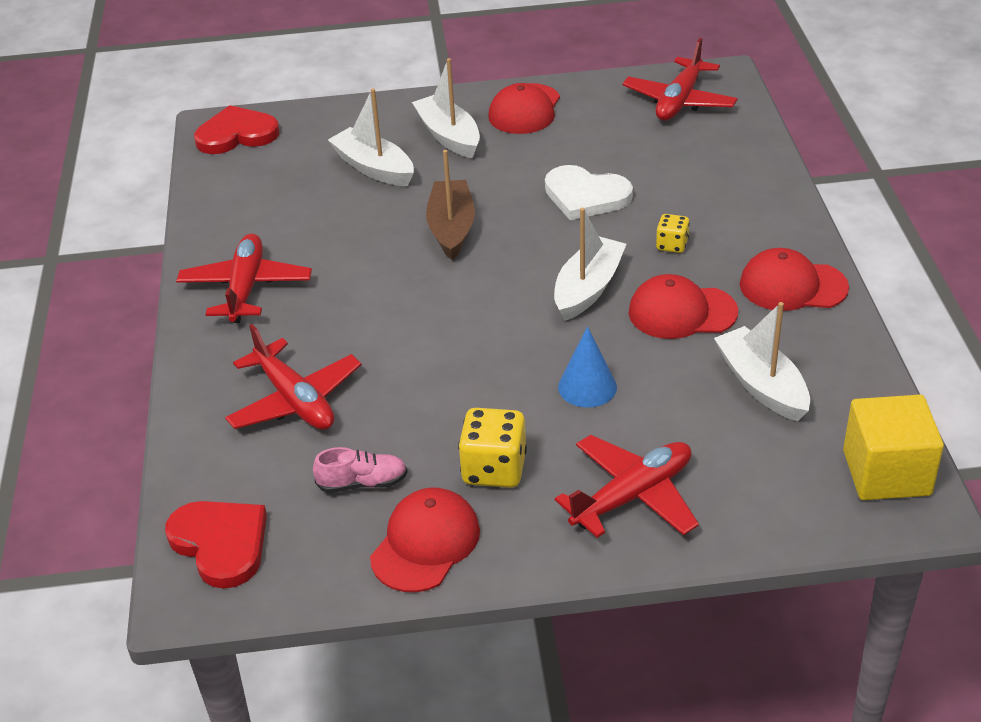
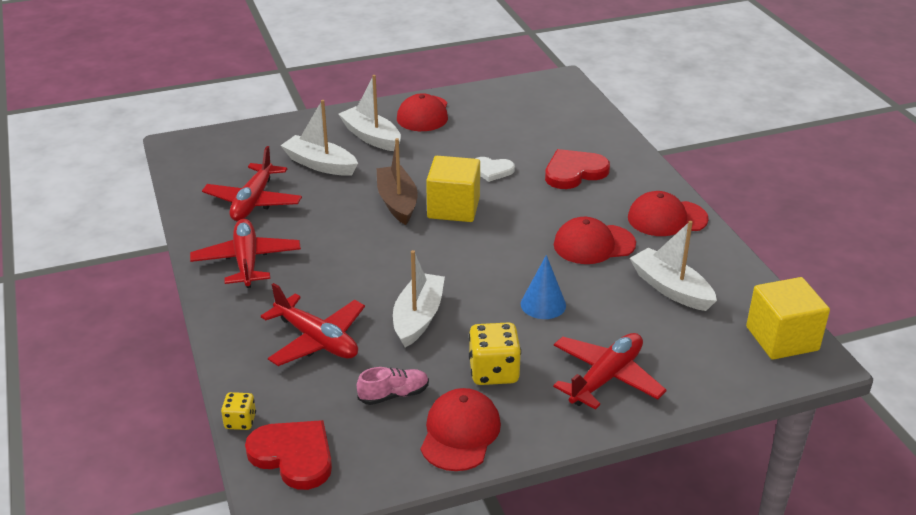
camera: 15 degrees left, 5 degrees down
(237, 134) = (199, 149): red heart -> red heart (574, 172)
(519, 243) = (453, 208): none -> yellow cube
(586, 196) = (492, 170): white heart -> white heart, size x0.63
(588, 289) = (518, 235): white boat -> white boat (418, 318)
(672, 245) = (569, 198): yellow dice -> yellow dice (240, 421)
(679, 101) = (537, 99): red plane -> red plane (253, 201)

